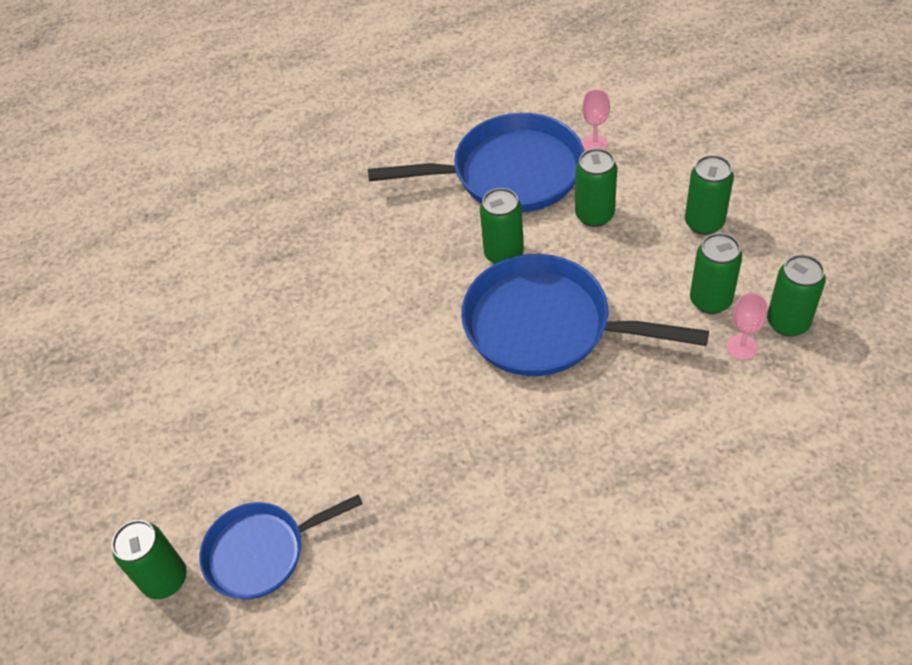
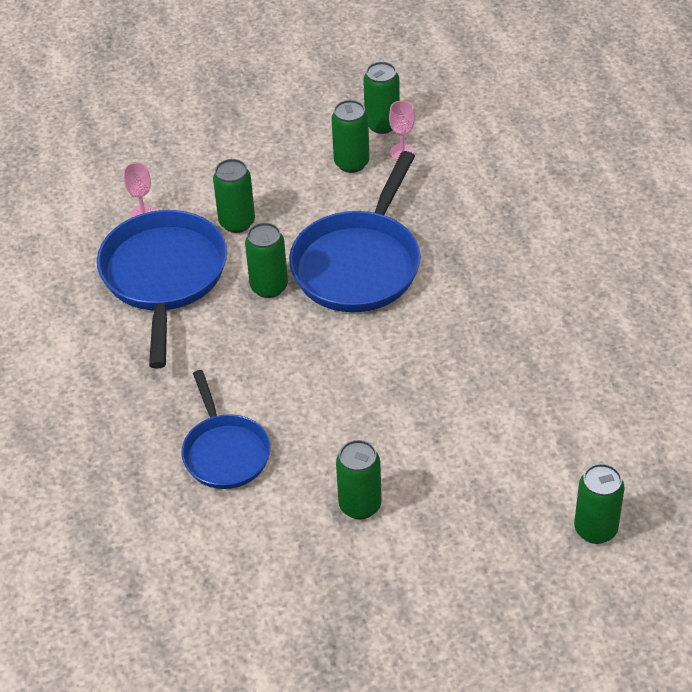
camera: 90 degrees left, 5 degrees down
(262, 552) = (571, 459): blue pan -> blue pan (225, 452)
(704, 223) = (265, 156): green can -> green can (360, 505)

